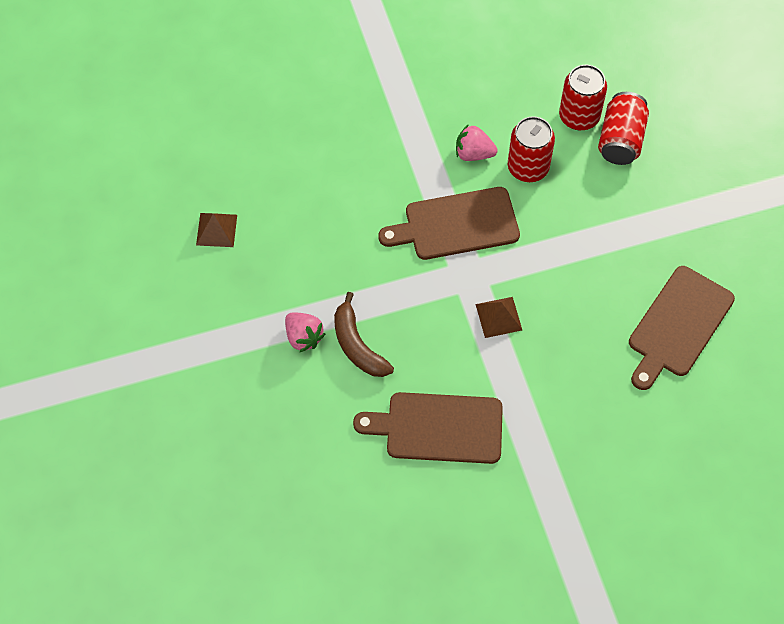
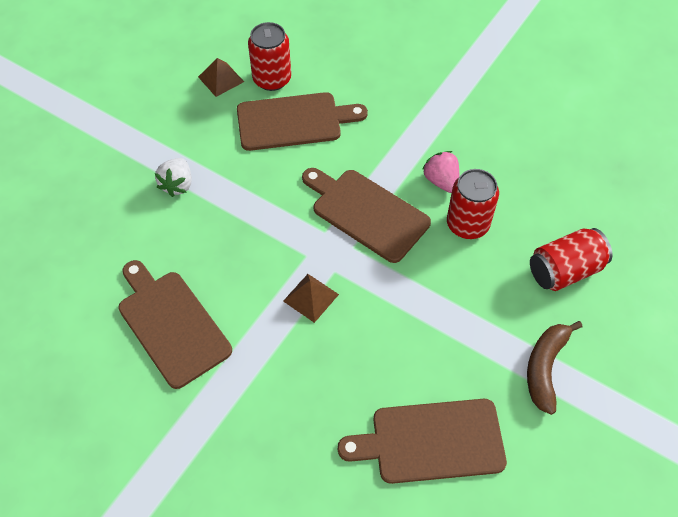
camera: 50 degrees right, 5 degrees down
(303, 337) = (177, 185): pink strawberry -> white strawberry
(317, 209) = (294, 121): none -> brown cutting board
(357, 345) = (200, 222): brown banana -> brown banana (545, 368)
(579, 116) = (553, 226): red can -> red can (272, 79)

